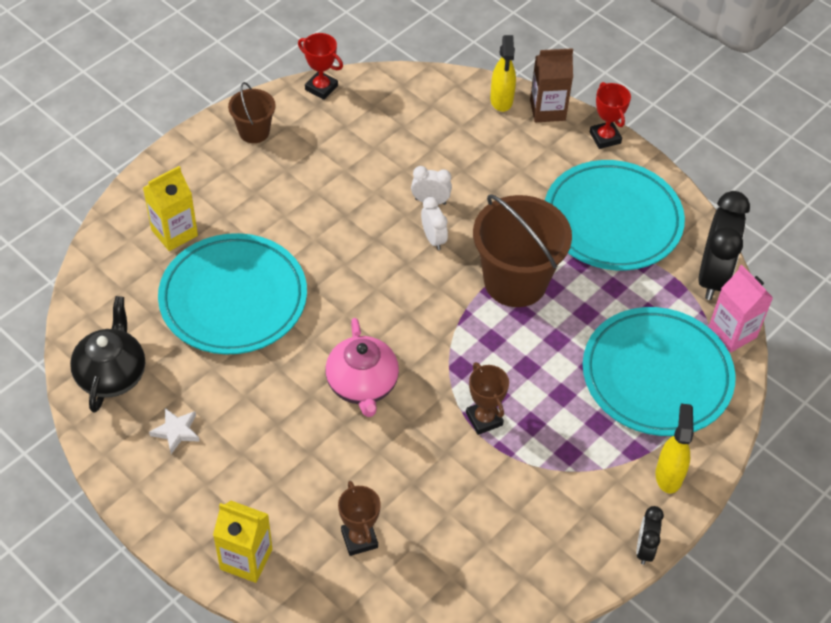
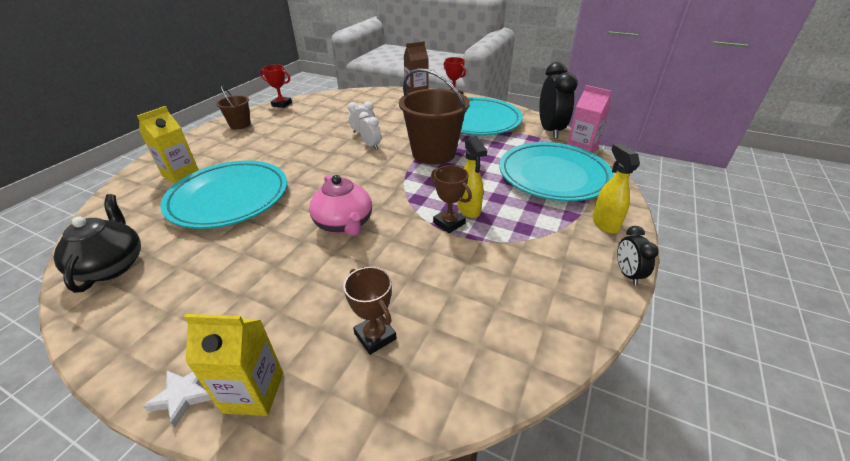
camera: 15 degrees left, 15 degrees down
(176, 431) = (174, 293): white star -> white star (183, 395)
(501, 100) = (389, 93): yellow spray bottle -> yellow spray bottle (469, 209)

